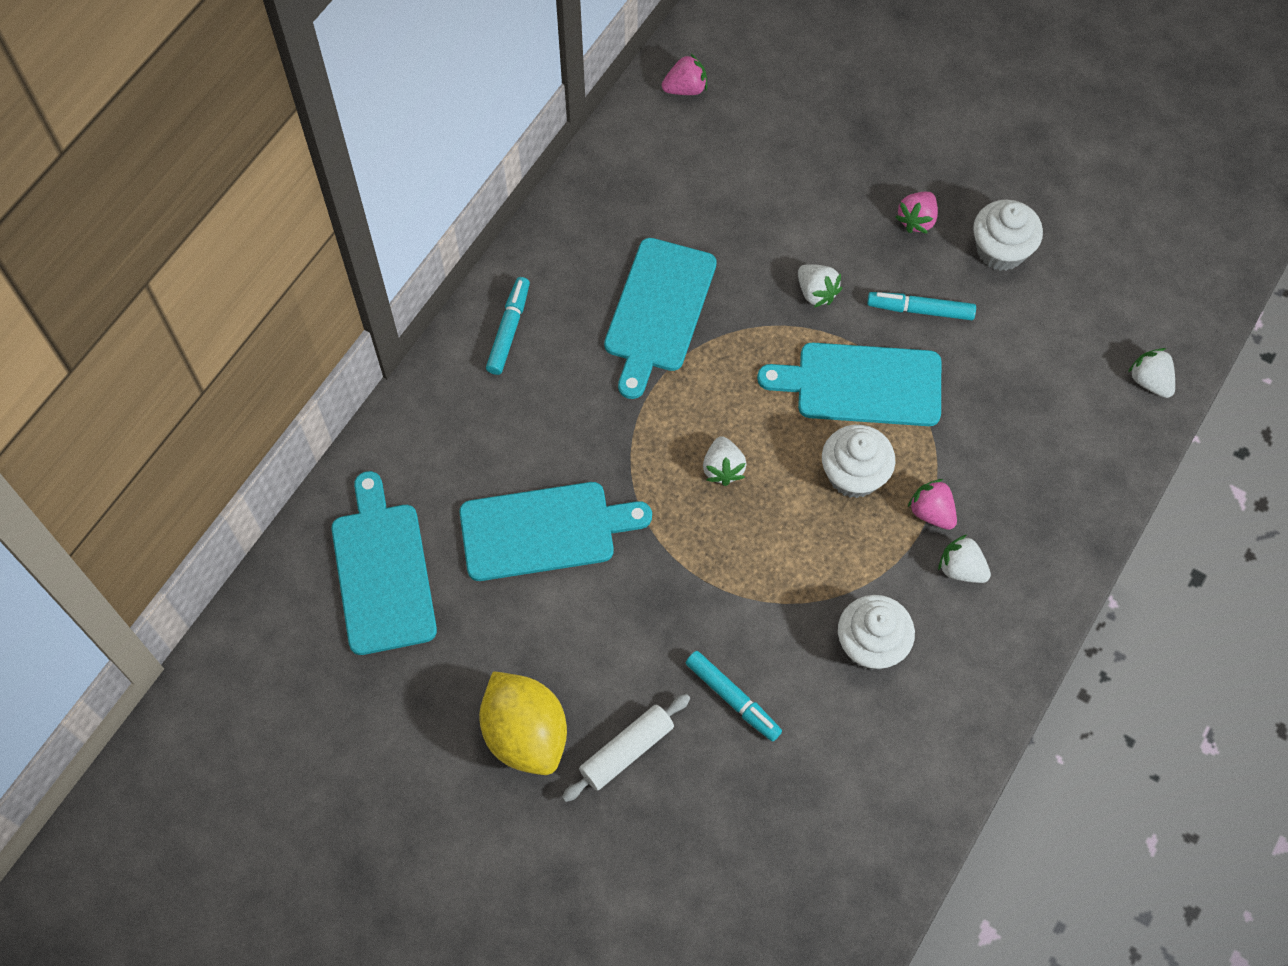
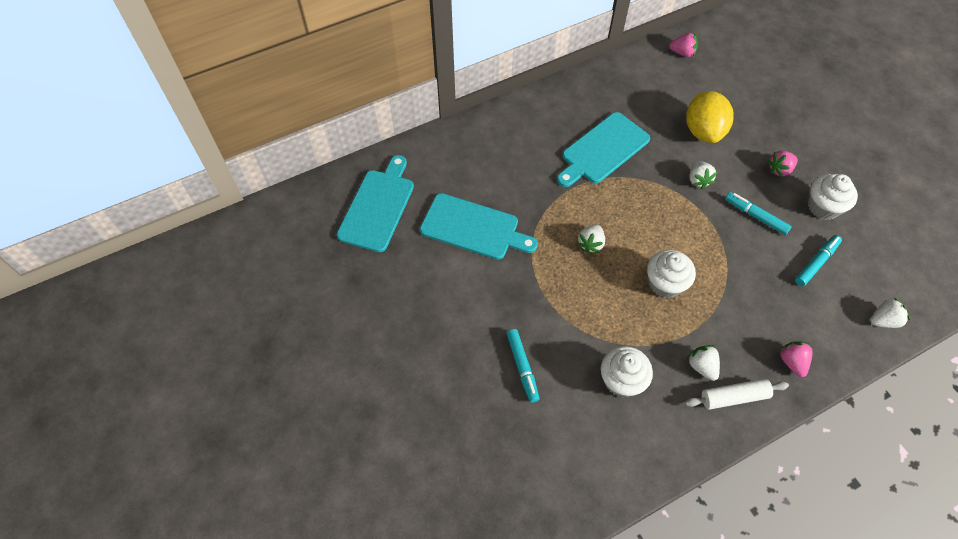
camera: 30 degrees right, 5 degrees down
(509, 330) = (517, 124): turquoise marker -> turquoise marker (816, 263)
(525, 734) = (397, 325): yellow lemon -> yellow lemon (703, 131)
(627, 751) = (445, 363): white rolling pin -> white rolling pin (734, 397)
(861, 384) = (697, 238): turquoise cutting board -> none
(931, 512) = (701, 326): pink strawberry -> pink strawberry (792, 362)
(1149, 381) = (883, 320): white strawberry -> white strawberry turned 75 degrees clockwise

